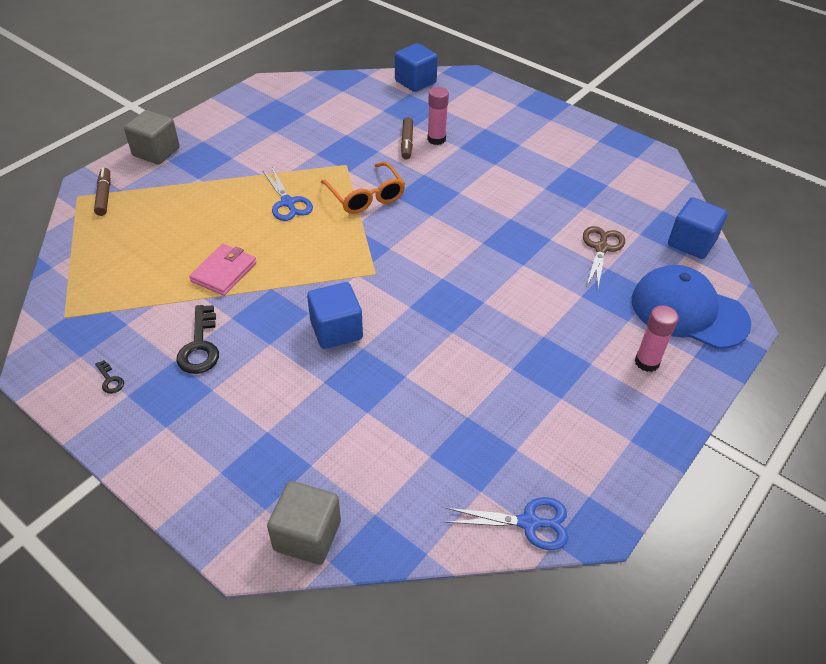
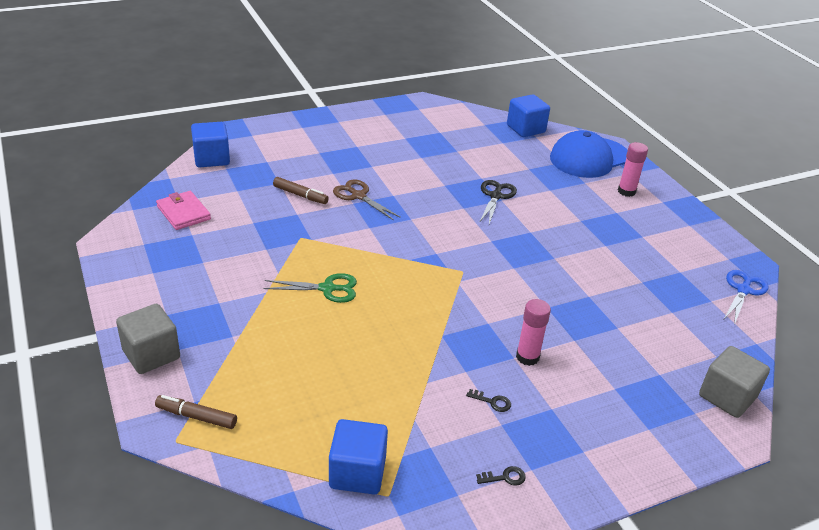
camera: 65 degrees left, 10 degrees down
(200, 346) = (492, 402): black key -> black key, size x0.50
(224, 272) = (399, 358): pink wallet -> pink wallet (183, 213)
(288, 203) = (327, 289): blue scissors -> green scissors
(336, 330) = (519, 314): blue cube -> blue cube (357, 472)
(366, 196) = (357, 242): orange glasses -> none
(436, 139) = (311, 179): pink glue stick -> pink glue stick (527, 357)
(525, 258) = (495, 196): none -> black scissors
(601, 248) = (507, 162): brown scissors -> brown scissors (358, 196)

